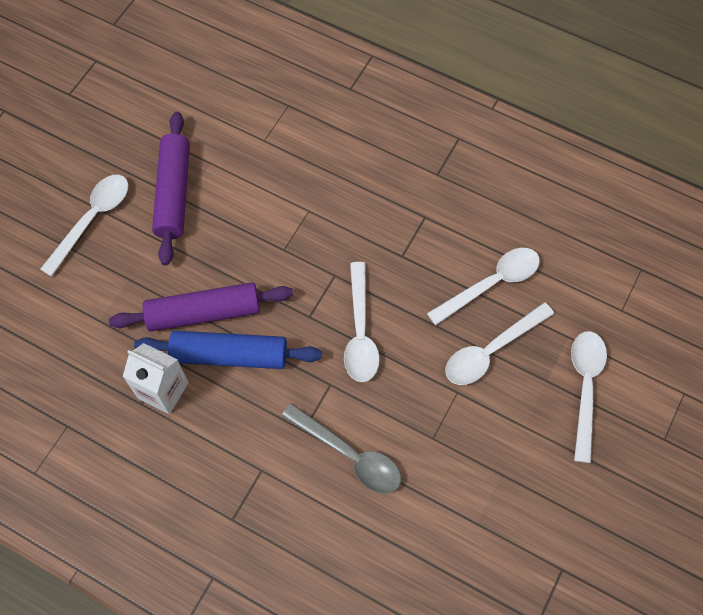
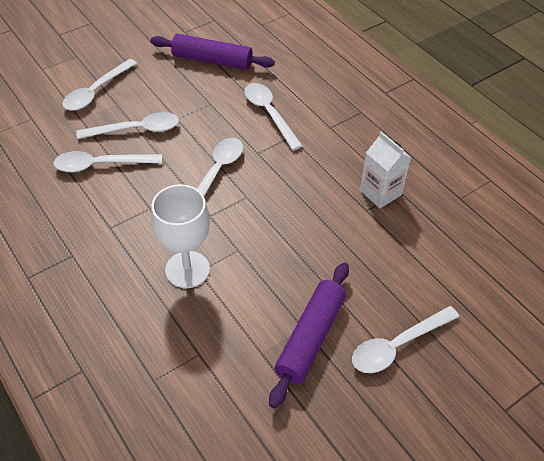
camera: 155 degrees left, 15 degrees down
(204, 313) = (327, 229): purple rolling pin -> purple rolling pin (212, 60)
(230, 355) = (320, 195): blue rolling pin -> none
(320, 207) = (187, 269): none -> white goblet
(349, 455) = (269, 114): grey spoon -> white spoon

